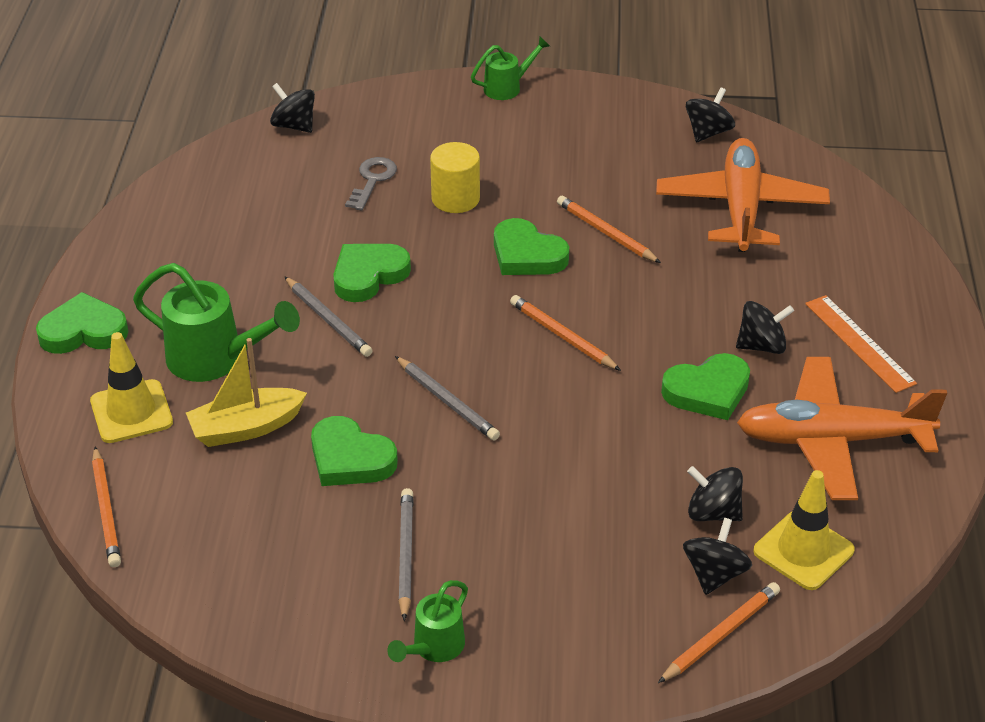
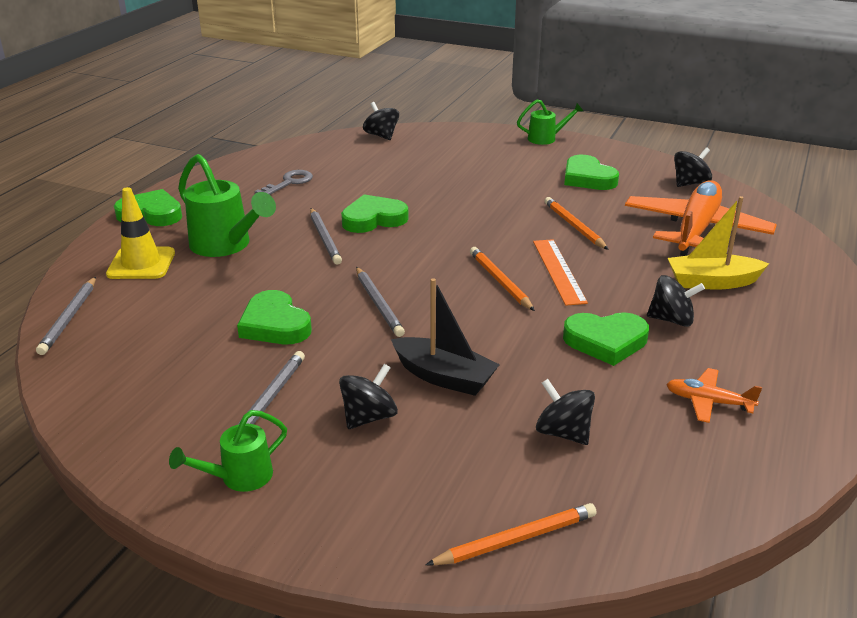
camera: 20 degrees right, 10 degrees down
(106, 510) = (69, 318): orange pencil -> grey pencil
(246, 428) = (213, 289): yellow boat -> yellow boat (712, 282)
(372, 180) = (415, 170): grey key -> grey key (289, 183)
(455, 199) = (468, 189): yellow cylinder -> none
(527, 255) = (502, 228): green heart -> green heart (588, 178)
(568, 478) = (444, 377): none -> black boat
(714, 574) = (538, 484): black spinning top -> black spinning top (369, 417)
(803, 551) = (639, 486): yellow traffic cone -> none
(832, 440) = (708, 402): orange plane -> orange plane, size x0.45
(859, 343) = (766, 335): orange ruler -> orange ruler (559, 271)

